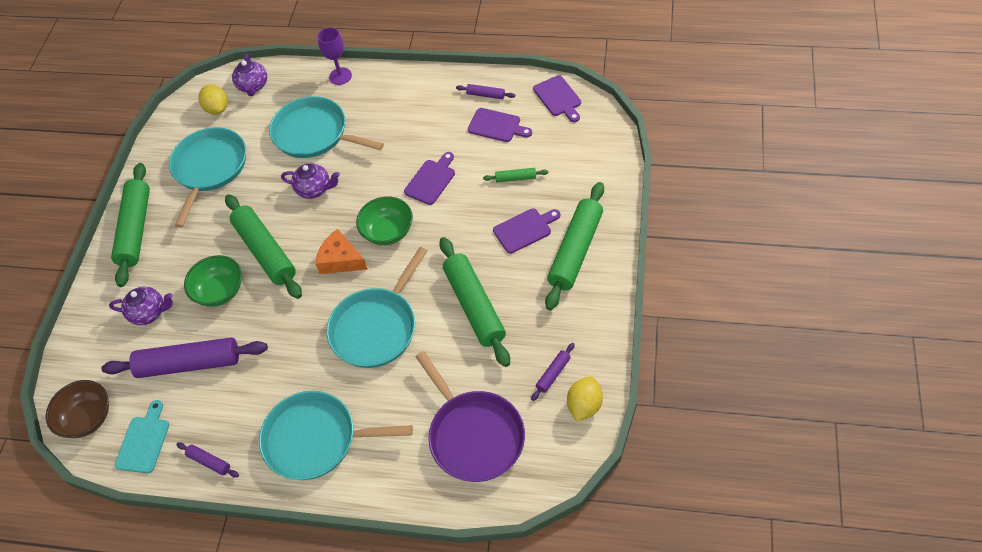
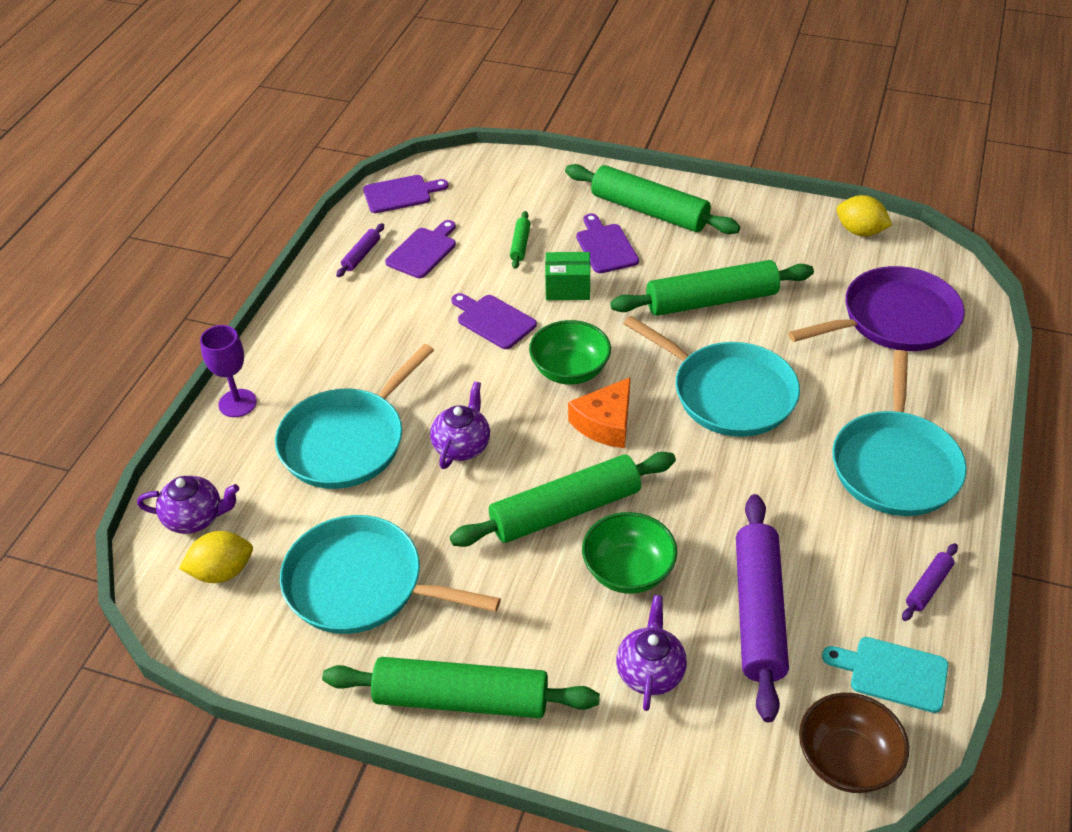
camera: 85 degrees left, 10 degrees down
(472, 215) = (567, 289): none -> green box
(553, 374) = (817, 249): purple rolling pin -> none

